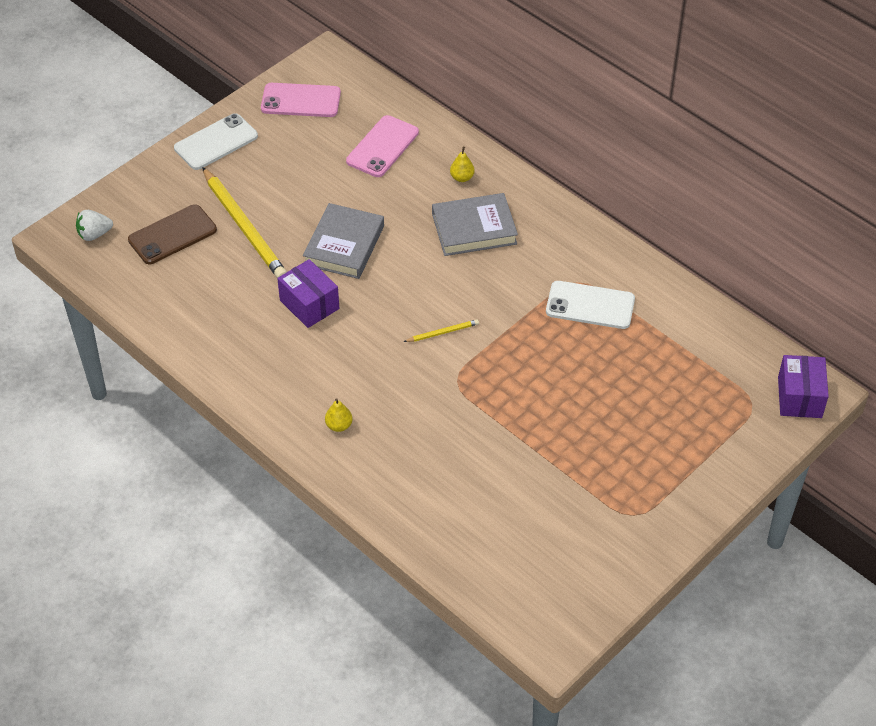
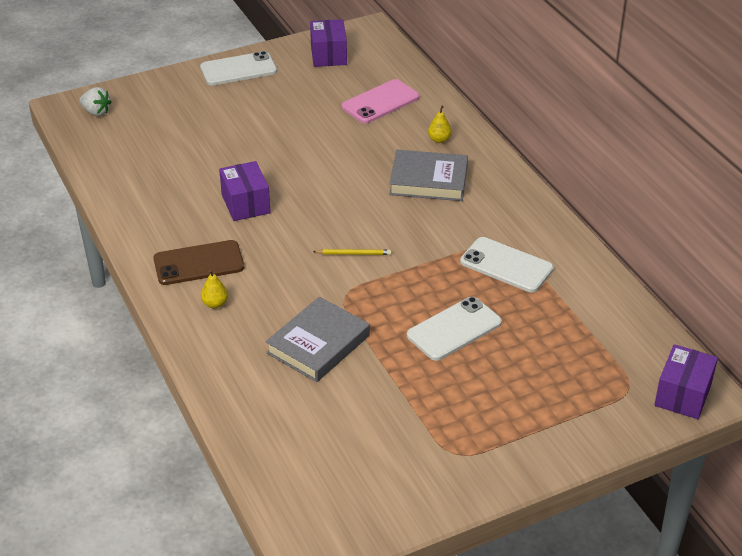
camera: 20 degrees right, 10 degrees down
(94, 234) = (96, 112): white strawberry -> white strawberry turned 150 degrees counterclockwise
(172, 235) = (160, 126): brown phone -> brown phone (199, 263)
(244, 227) = (225, 134): yellow pencil -> none
(301, 100) = (328, 55): pink phone -> purple box
(344, 245) = (303, 167): grey book -> grey book (318, 344)
(574, 388) = (454, 329): none -> white phone

